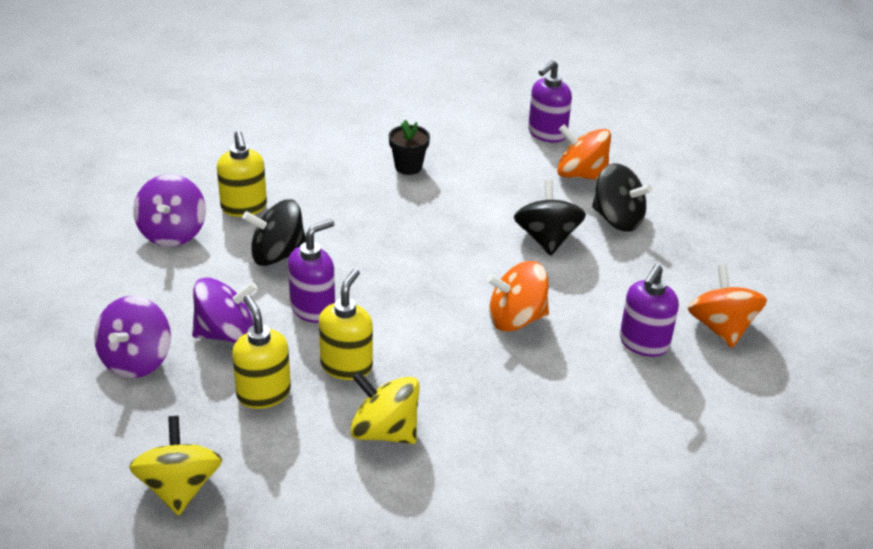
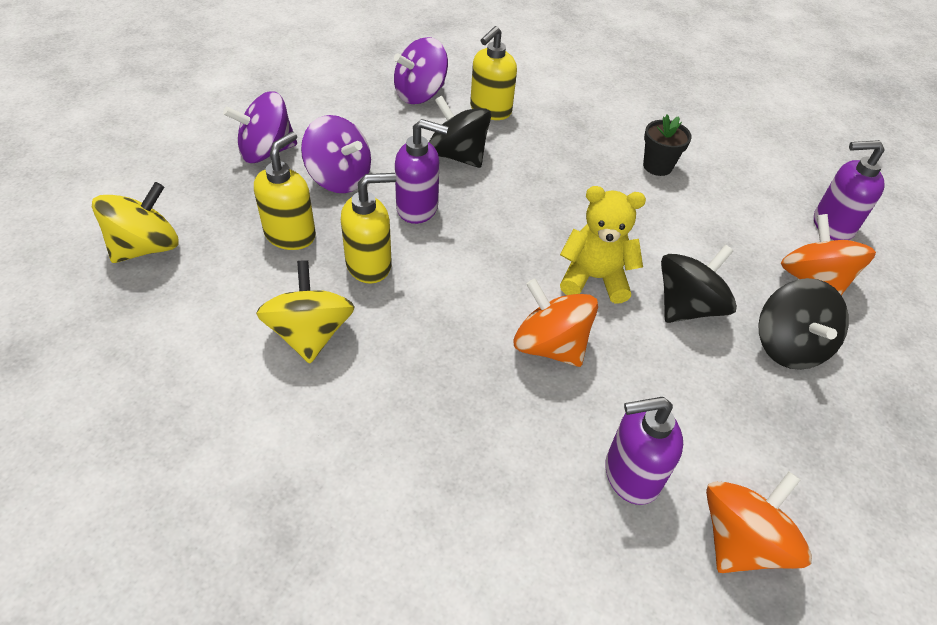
camera: 50 degrees right, 10 degrees up
(480, 263) = (594, 278): none -> yellow teddy bear

